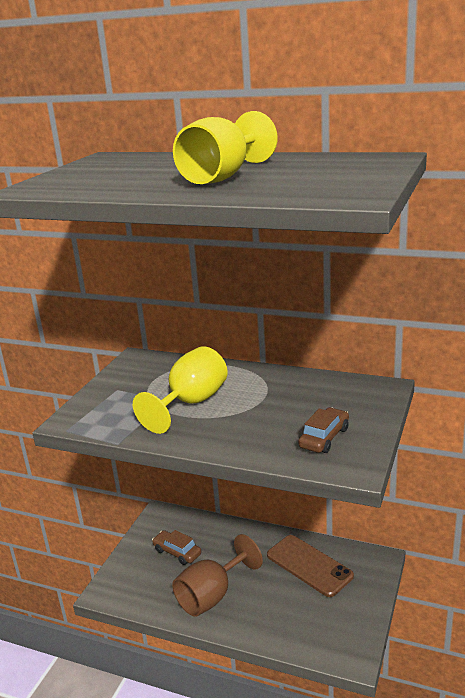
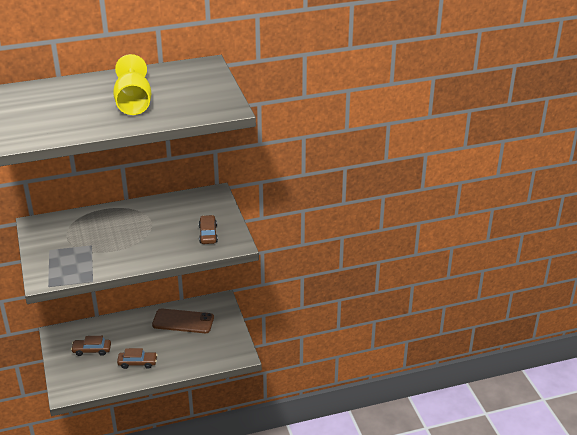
camera: 40 degrees left, 10 degrees up
(191, 403) = (110, 241): yellow goblet -> none
(212, 595) = (137, 363): brown goblet -> brown car

